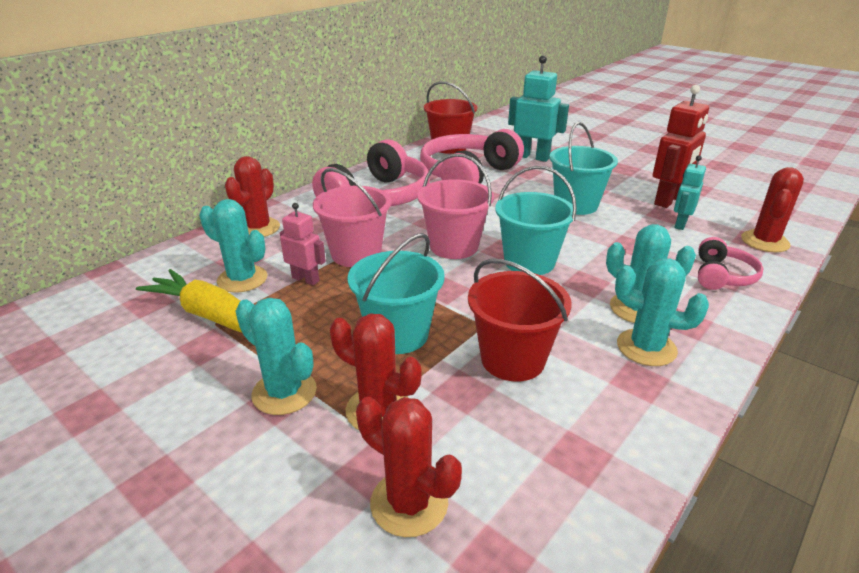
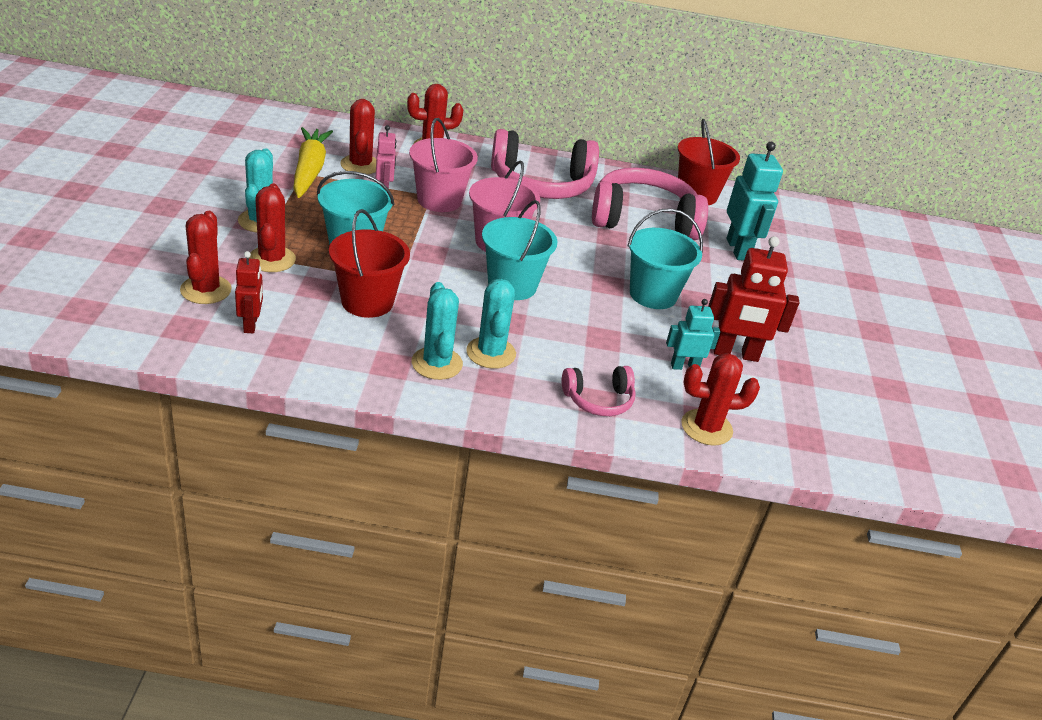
camera: 50 degrees right, 5 degrees up
(242, 279) = (360, 165): turquoise cactus -> red cactus
(516, 478) = (251, 324): none -> red robot

